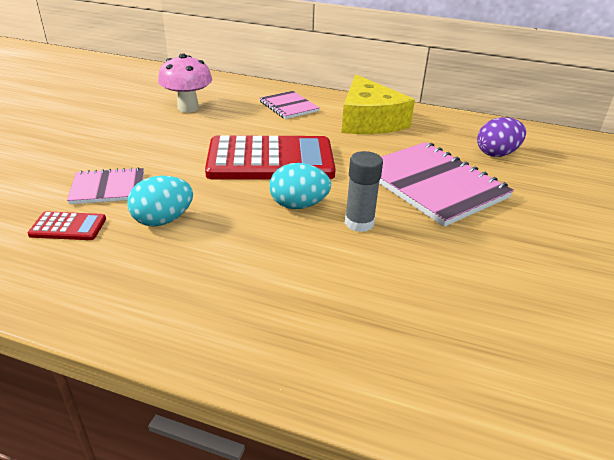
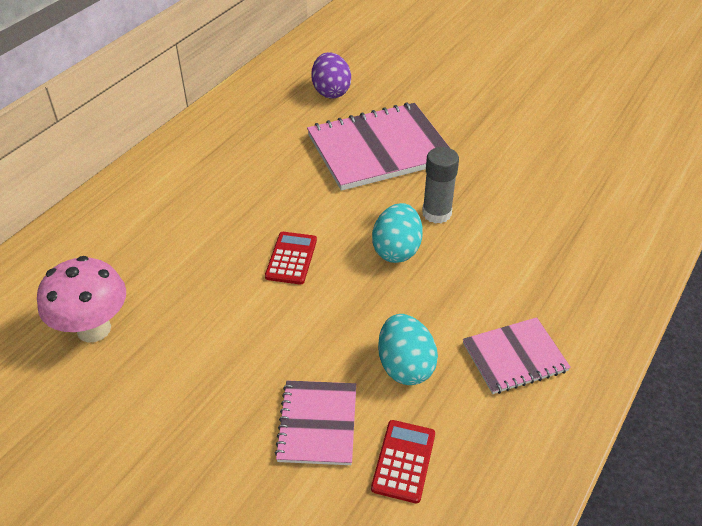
camera: 75 degrees left, 10 degrees up
(270, 160) = (291, 258): red calculator -> red calculator, size x0.43
(288, 106) = (143, 220): pink notebook -> pink notebook (514, 357)
(369, 121) = (219, 158): yellow cheese -> none

